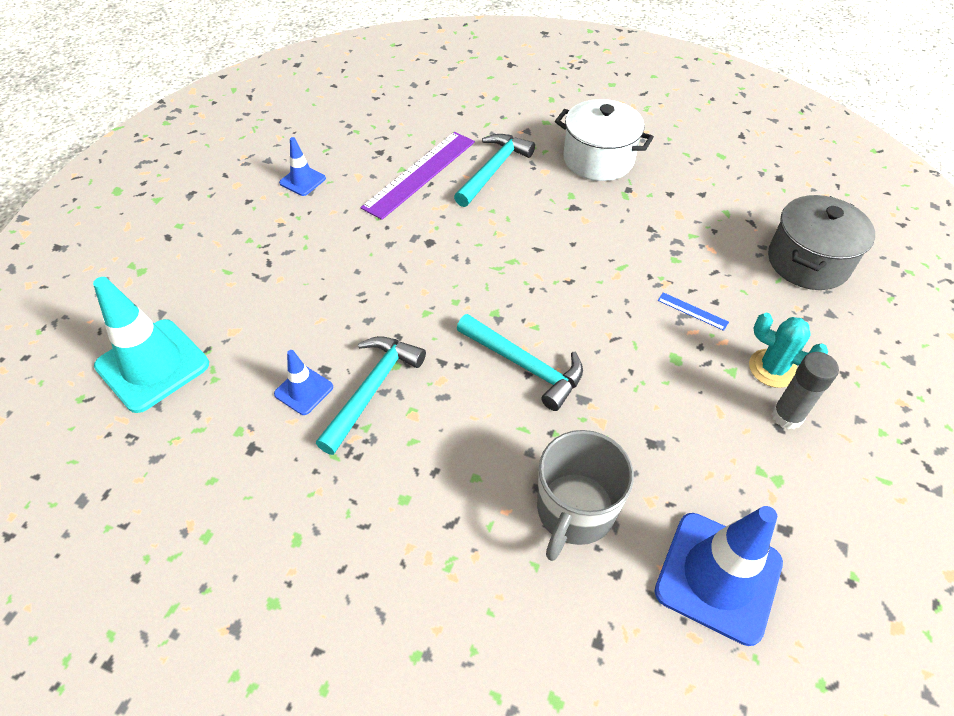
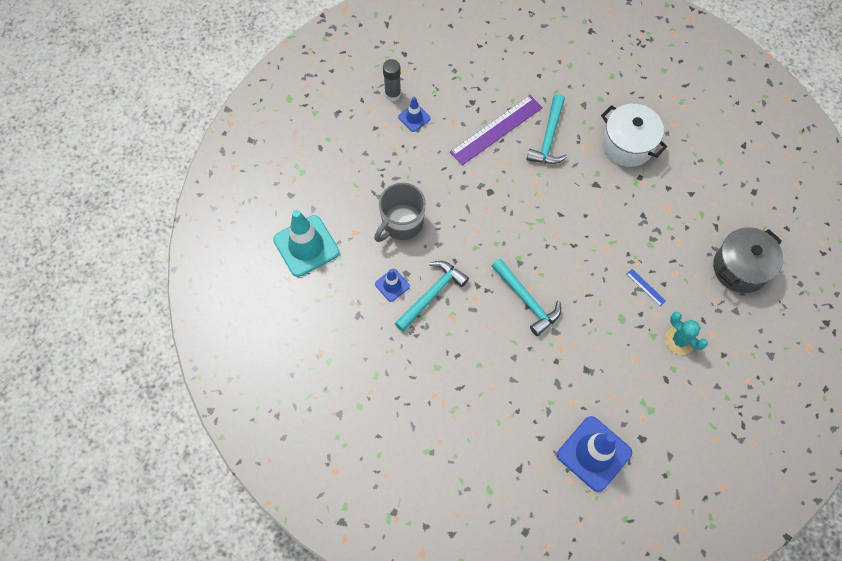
camera: 15 degrees right, 15 degrees up
(493, 170) = (549, 137): turquoise hammer -> turquoise hammer turned 150 degrees clockwise
(574, 511) = (528, 398): grey mug -> grey mug (401, 223)
(787, 416) = (674, 373): grey glue stick -> grey glue stick (393, 94)

